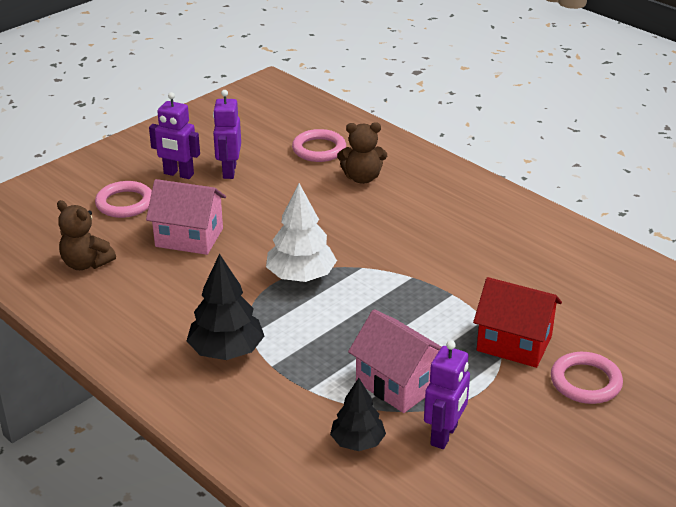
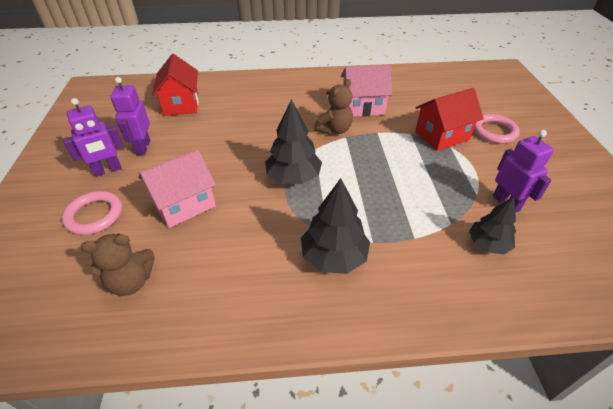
camera: 50 degrees left, 10 degrees up
(229, 171) = (143, 147): purple robot -> purple robot turned 45 degrees clockwise
(301, 276) = (293, 177): white tree -> black tree
(319, 149) = (181, 104): pink ring -> red house
(362, 178) = (232, 105): brown teddy bear -> brown teddy bear (334, 130)
(398, 384) = (442, 195): pink house -> pink house (363, 107)

